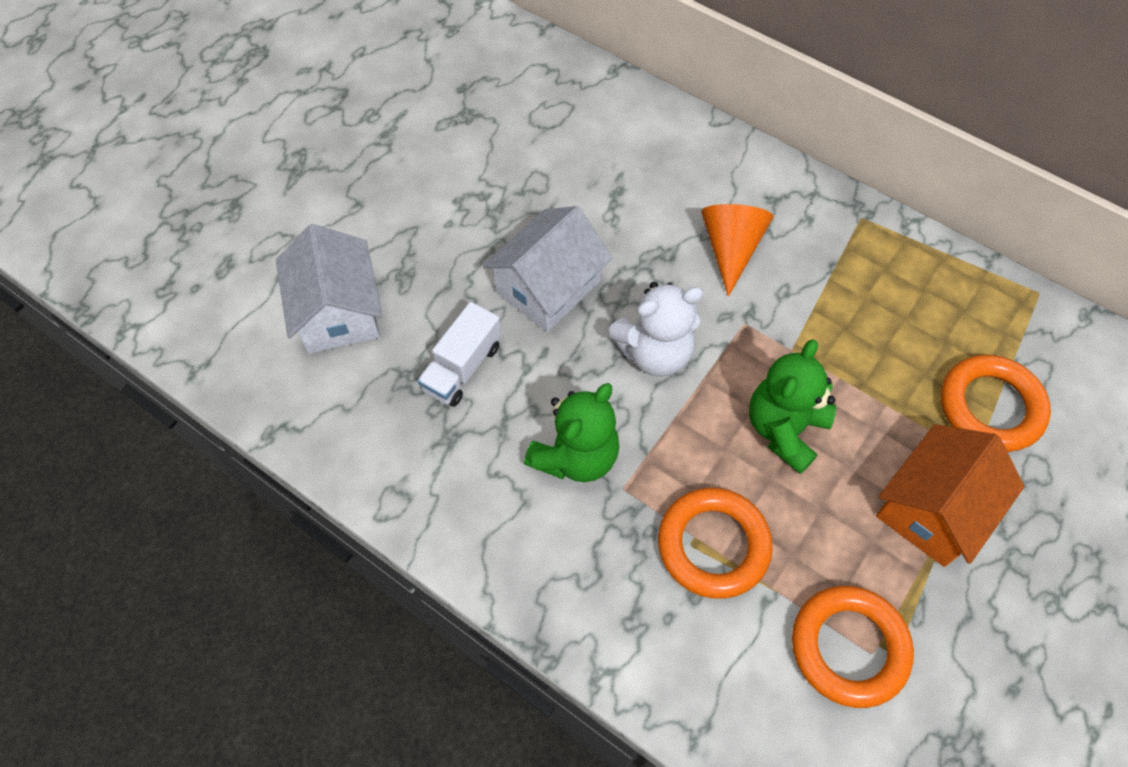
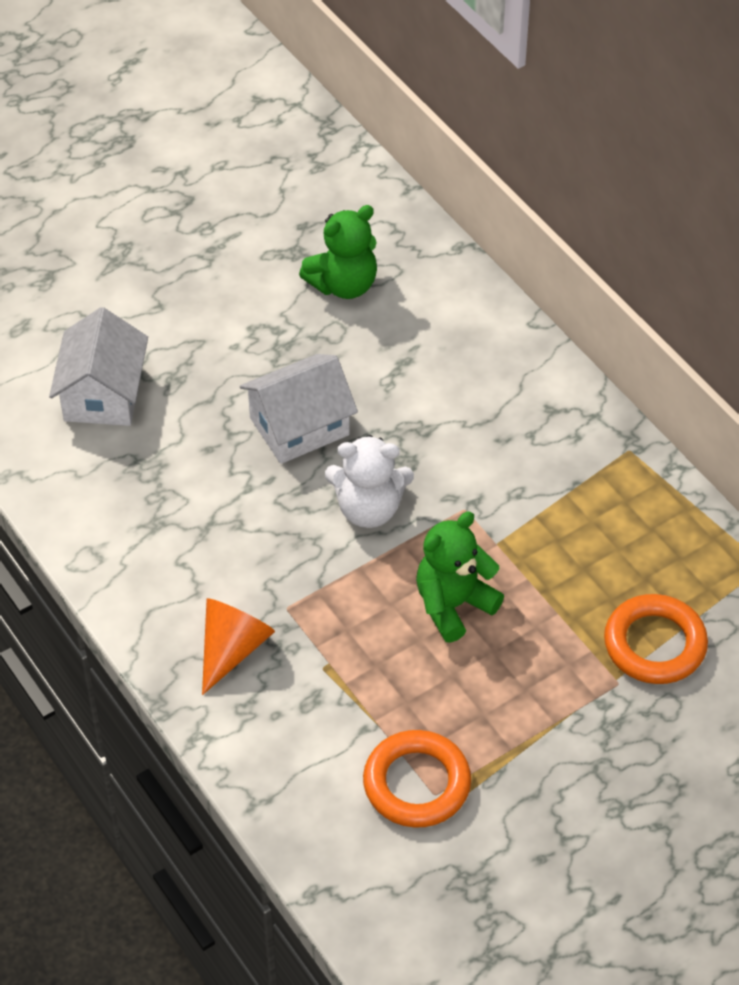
camera: 20 degrees right, 10 degrees down
(462, 367) = (192, 471): white truck -> none
(575, 456) = (257, 570): green teddy bear -> green teddy bear (343, 285)
(713, 545) = (341, 674): orange ring -> none
(731, 248) = (486, 442): orange cone -> orange cone (232, 649)
(933, 509) = (551, 707): orange house -> none

